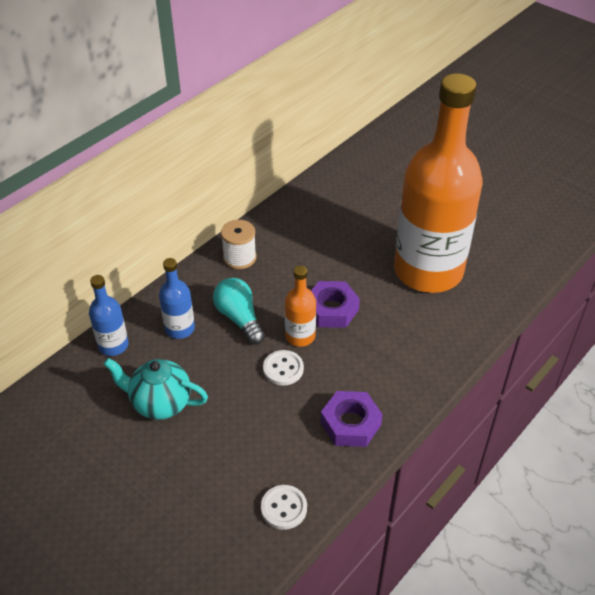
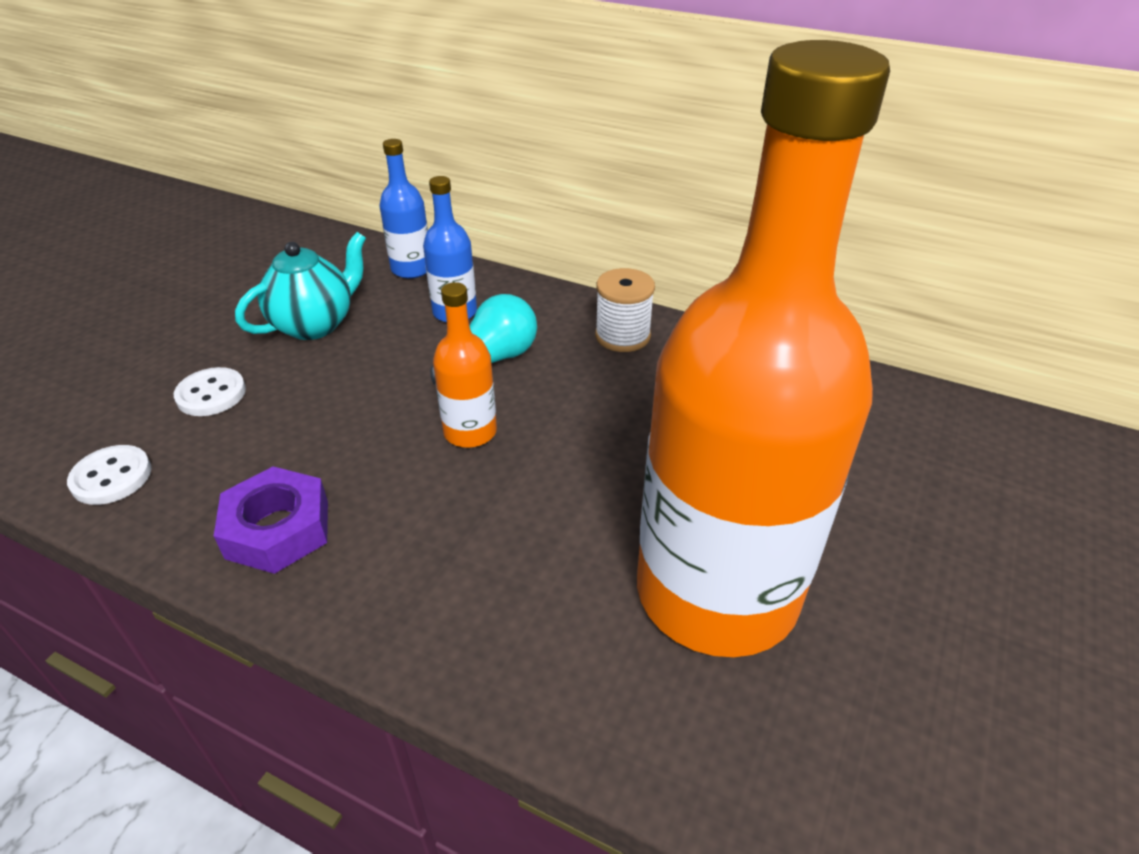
camera: 75 degrees right, 5 degrees down
(160, 403) = (315, 324): turquoise teapot -> turquoise teapot turned 45 degrees clockwise
(283, 369) = (393, 425): white button -> white button (211, 394)
(332, 309) = (546, 459): purple nut -> none

